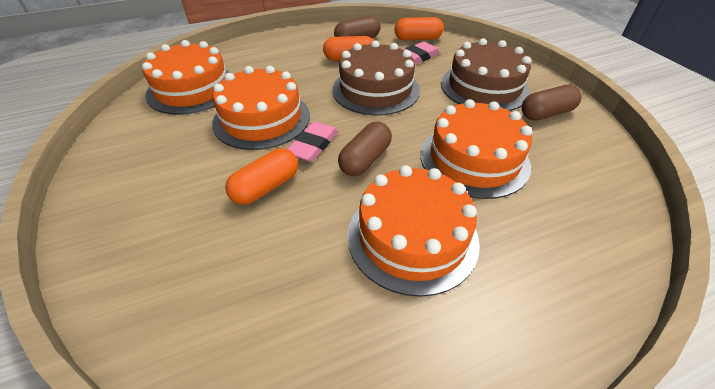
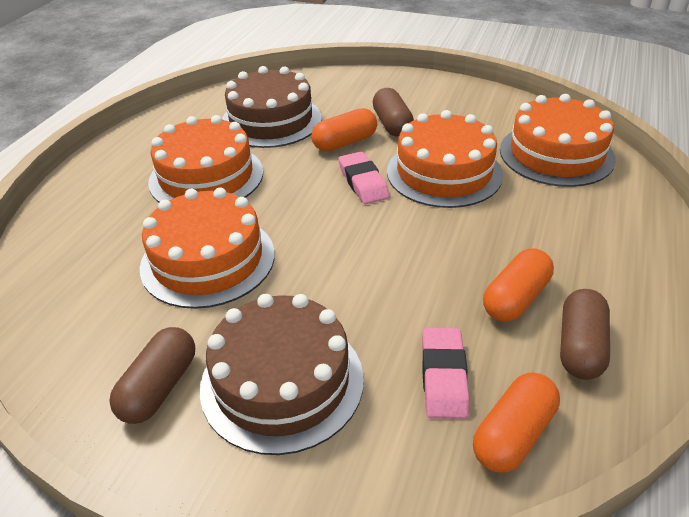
camera: 135 degrees right, 5 degrees down
(266, 187) = (345, 142): orange capsule -> orange capsule turned 60 degrees clockwise
(365, 159) = (304, 199): brown capsule -> brown capsule (392, 124)
(375, 89) = (405, 273): brown cake -> brown cake (271, 120)

